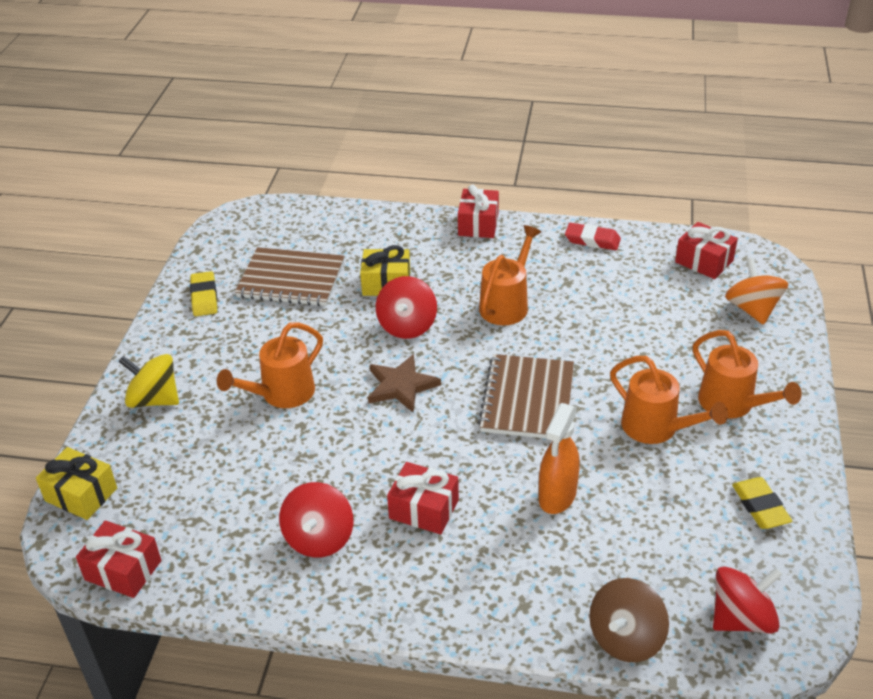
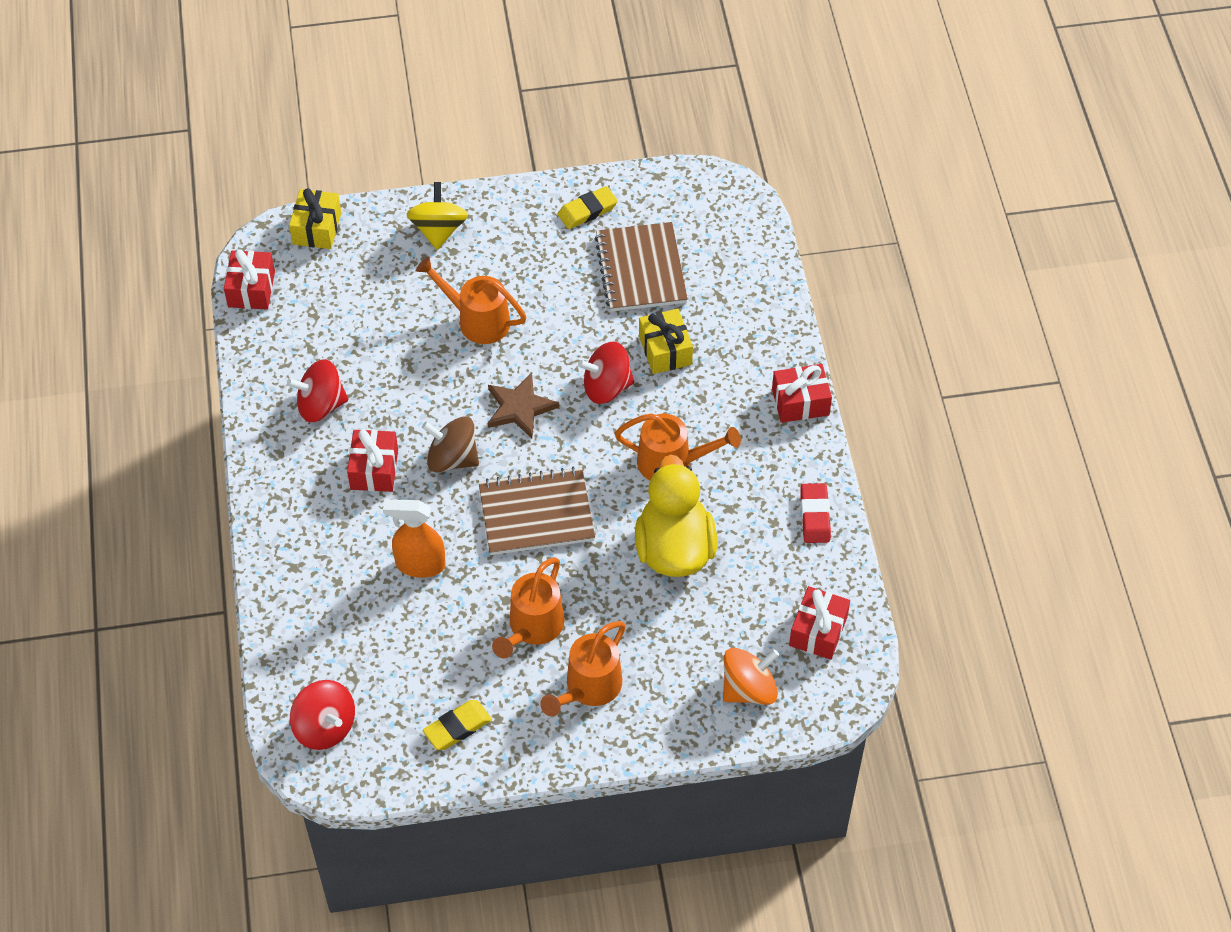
camera: 70 degrees right, 15 degrees up
(597, 321) = (674, 548): none -> yellow duck
(625, 638) = (281, 645): brown spinning top -> brown spinning top (452, 458)

